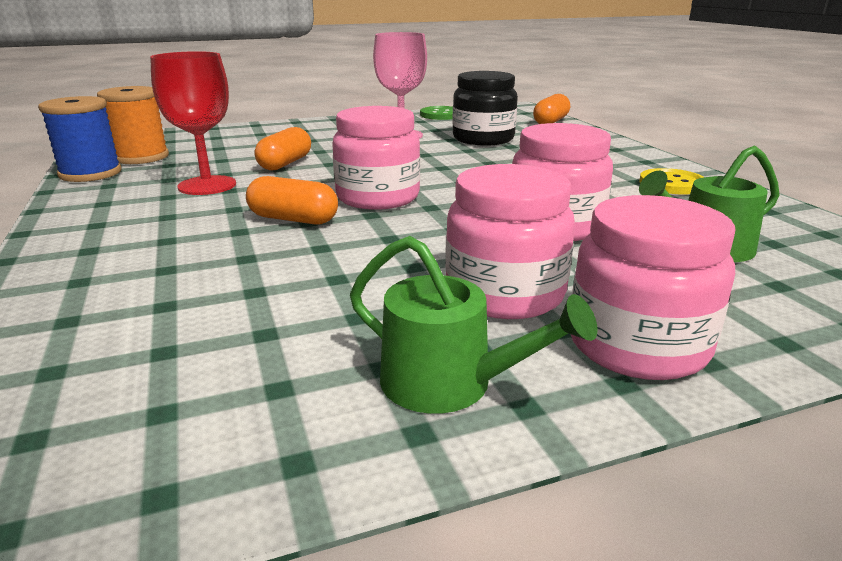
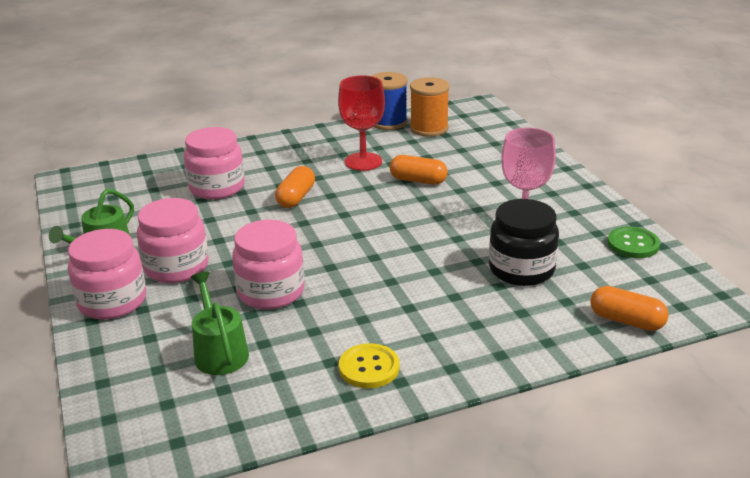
camera: 90 degrees right, 5 degrees up
(378, 197) = (336, 222): pink jar -> pink jar (217, 187)

